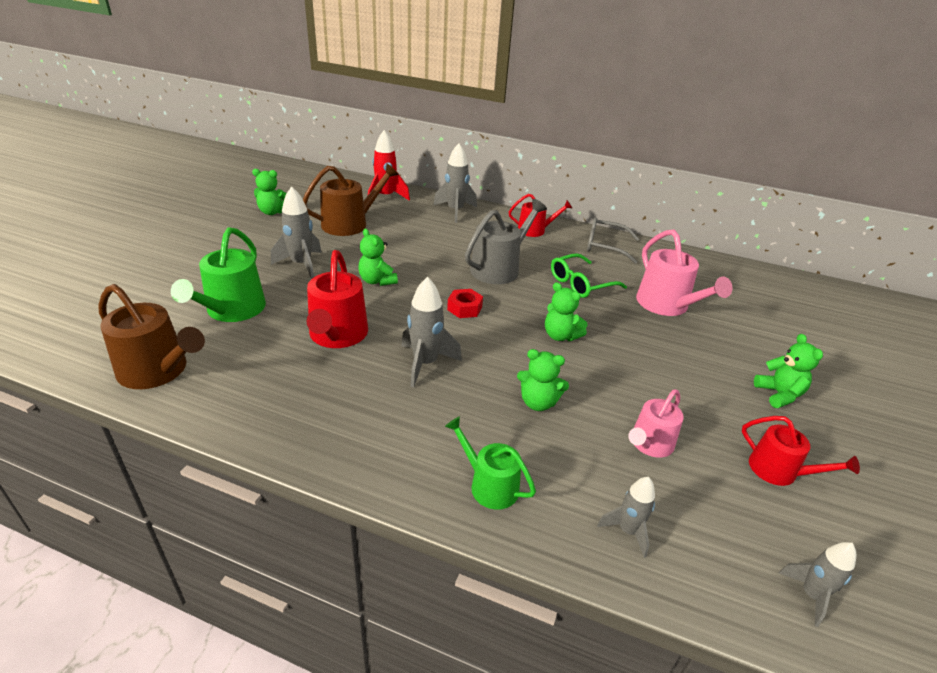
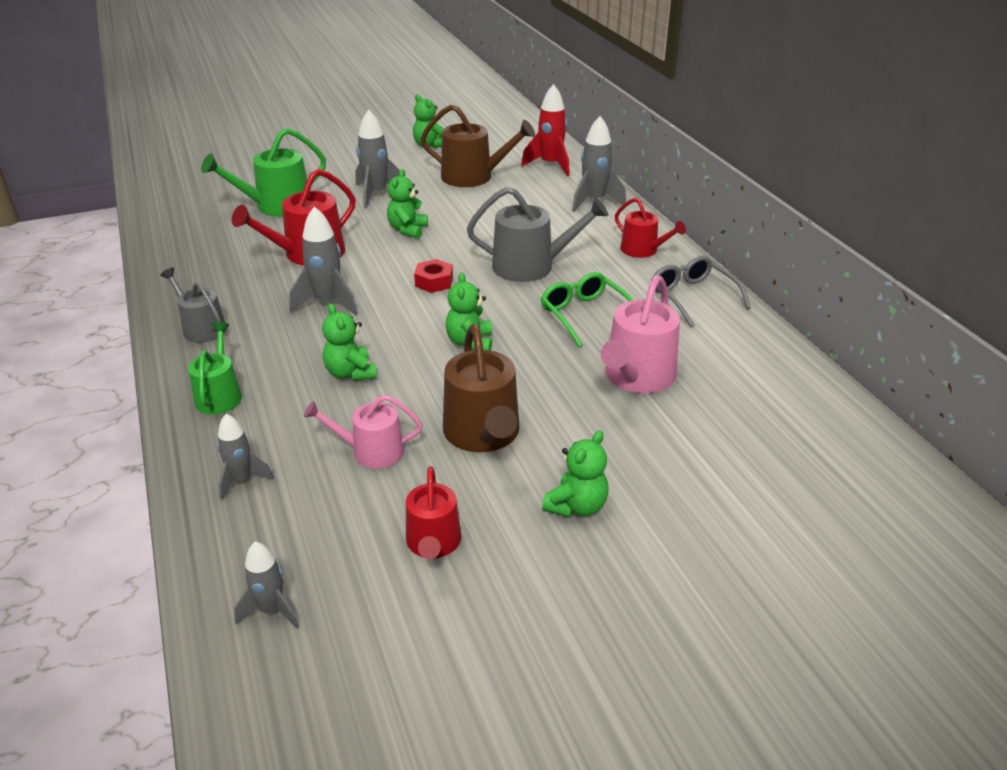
camera: 50 degrees right, 0 degrees up
(158, 371) = (178, 223): brown watering can -> brown watering can (483, 434)
(367, 445) = (201, 328): none -> grey watering can
(581, 283) = (585, 315): green glasses -> green glasses turned 45 degrees clockwise

